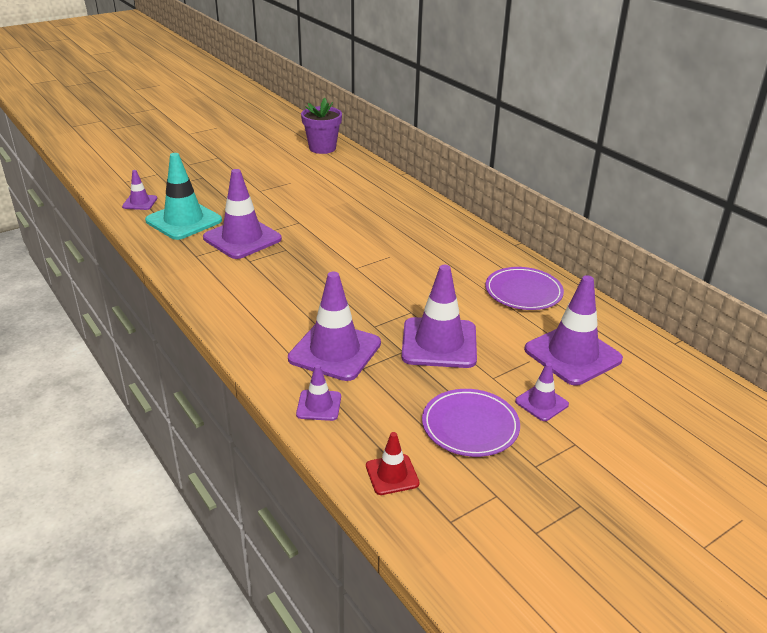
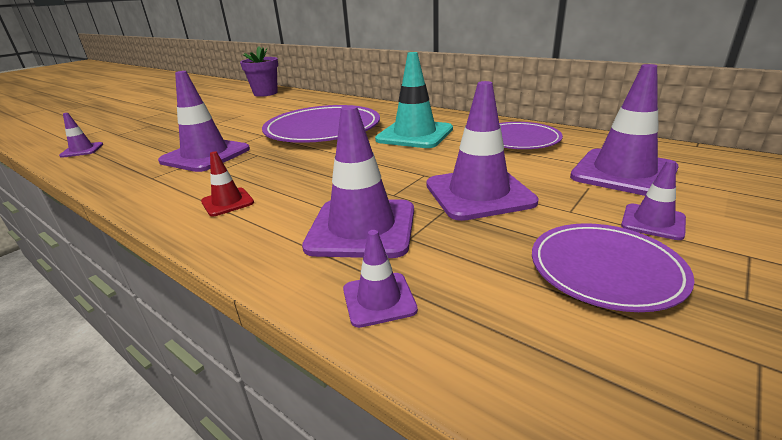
camera: 15 degrees left, 5 degrees down
(184, 221) = (135, 154): turquoise traffic cone -> turquoise traffic cone (414, 135)
(355, 229) = (323, 129): none -> purple plate
(392, 475) = (573, 380): red traffic cone -> red traffic cone (227, 202)

